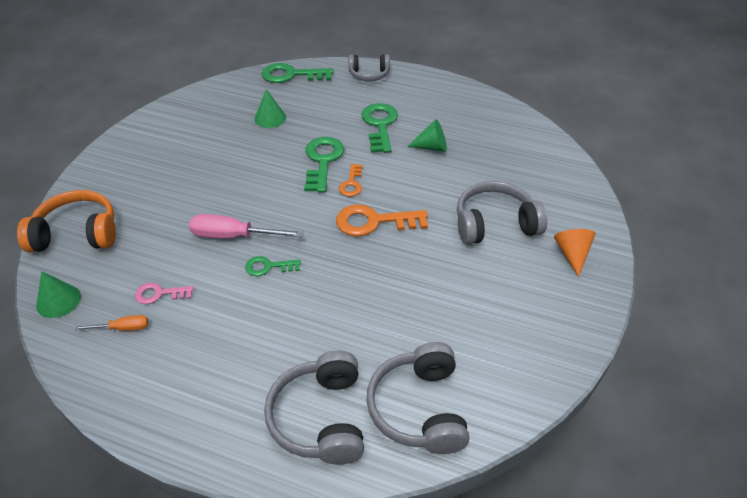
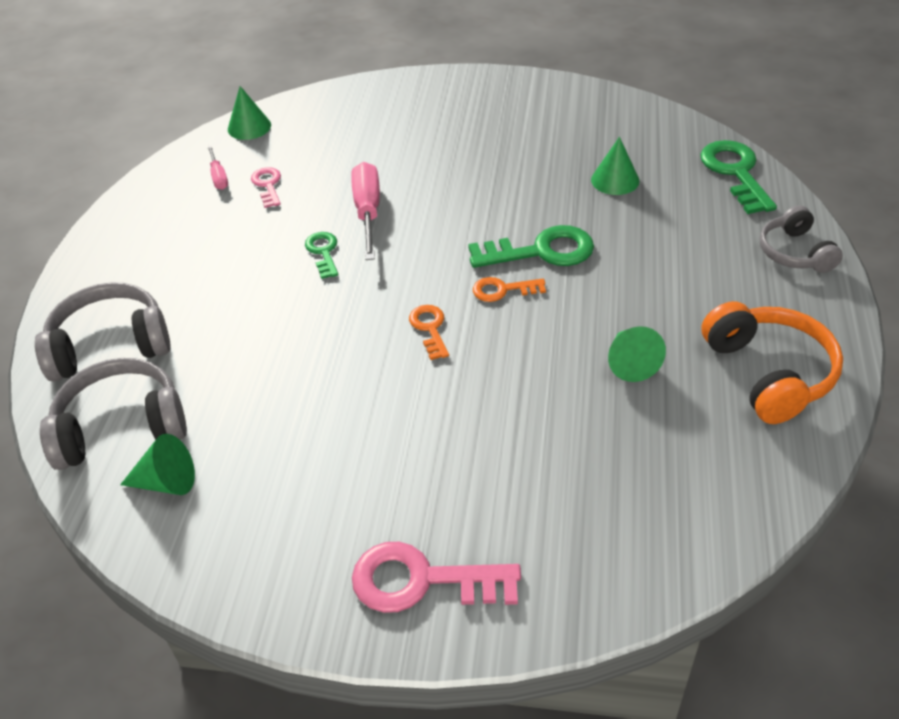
camera: 80 degrees right, 0 degrees up
(77, 234) = (343, 105): orange headphones -> orange headphones (769, 373)
(123, 328) = (218, 177): orange screwdriver -> pink screwdriver
(374, 222) = (430, 328): orange key -> orange key, size x0.56
(380, 125) = (658, 292): green key -> none
(480, 378) = (167, 482): none -> green cone
(494, 224) = (466, 467): grey headphones -> none
(572, 254) = (422, 580): orange cone -> pink key

